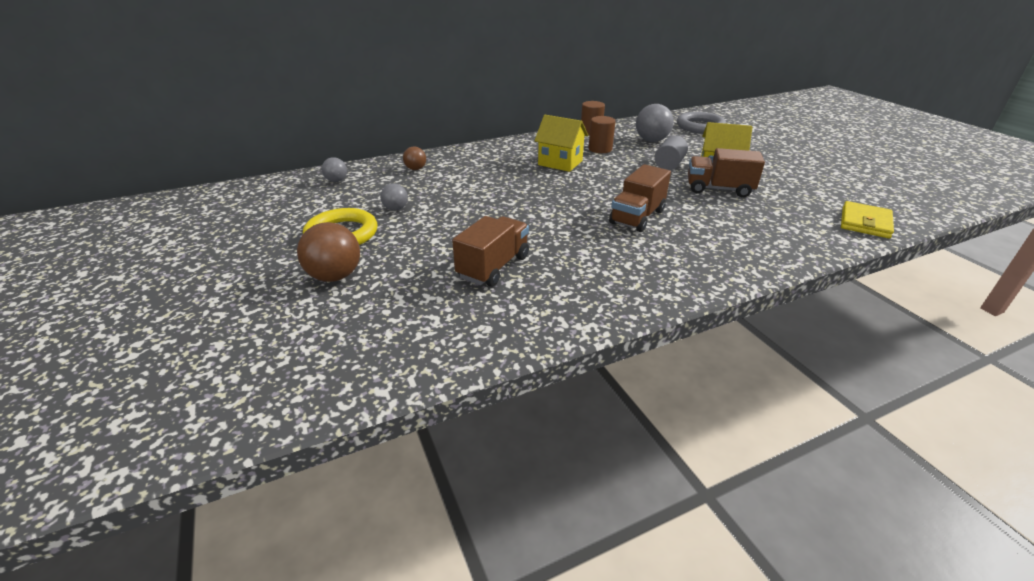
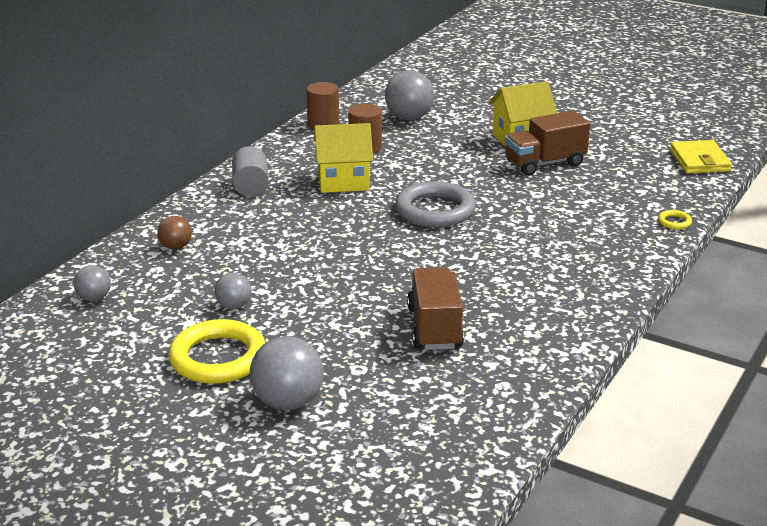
camera: 35 degrees left, 5 degrees down
(335, 276) = (288, 402): brown ball -> grey ball
(637, 217) = (504, 223): brown truck -> none
(669, 165) = (464, 147): grey cylinder -> grey cylinder (251, 187)
(700, 126) = (440, 81): grey ring -> grey ring (435, 210)
(788, 260) = (674, 222): none -> yellow ring

